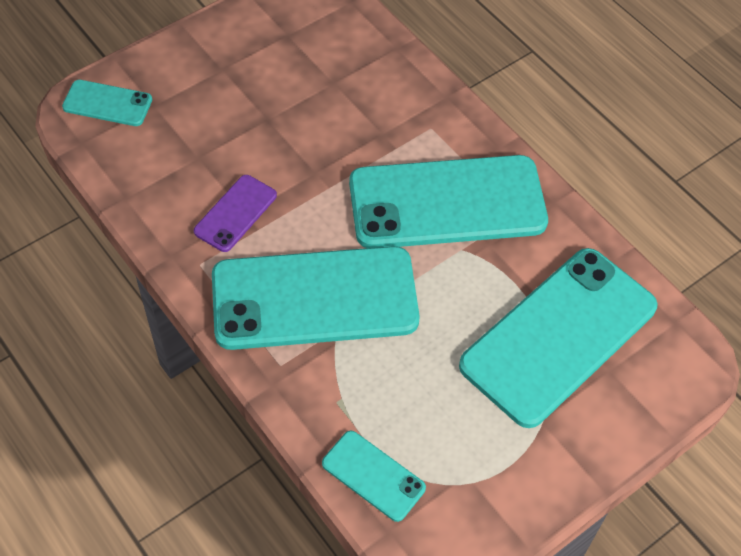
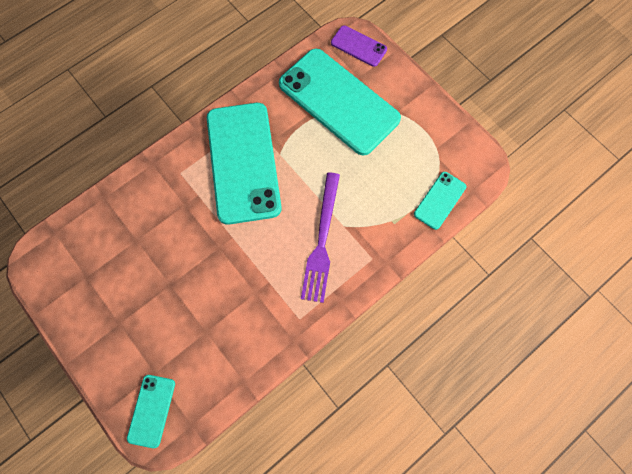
camera: 90 degrees left, 15 degrees up
(235, 213) = (255, 299): purple phone -> purple phone (358, 46)
(314, 298) = (322, 241): turquoise phone -> purple fork

